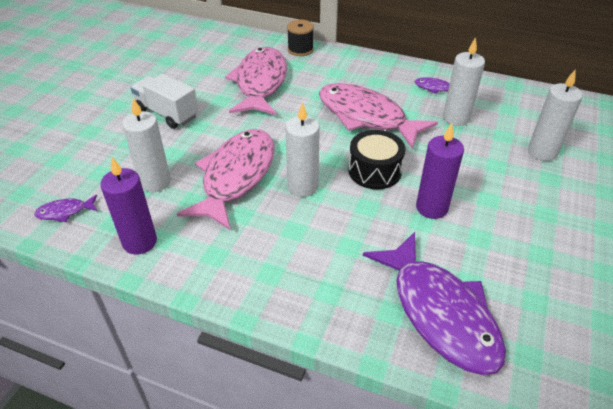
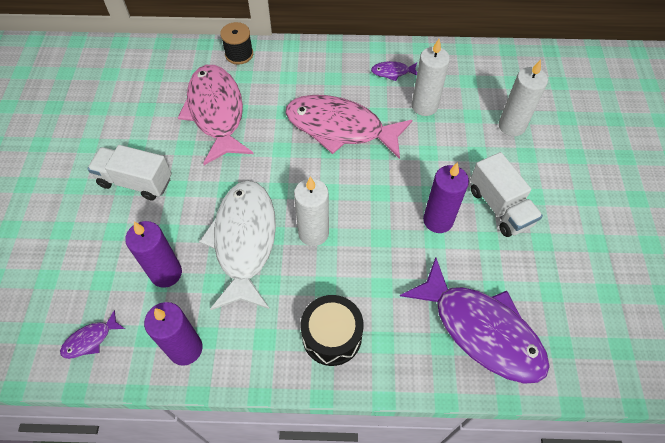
camera: 20 degrees left, 15 degrees up
(155, 182) = (166, 273): white candle -> purple candle
(236, 176) = (244, 241): pink fish -> white fish
(374, 171) = (372, 193): black drum -> black drum (332, 336)
(503, 213) = (499, 207): none -> white truck

